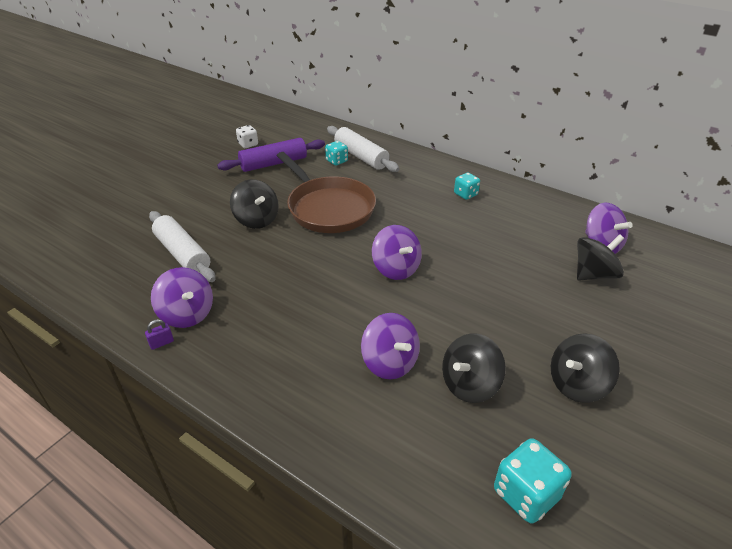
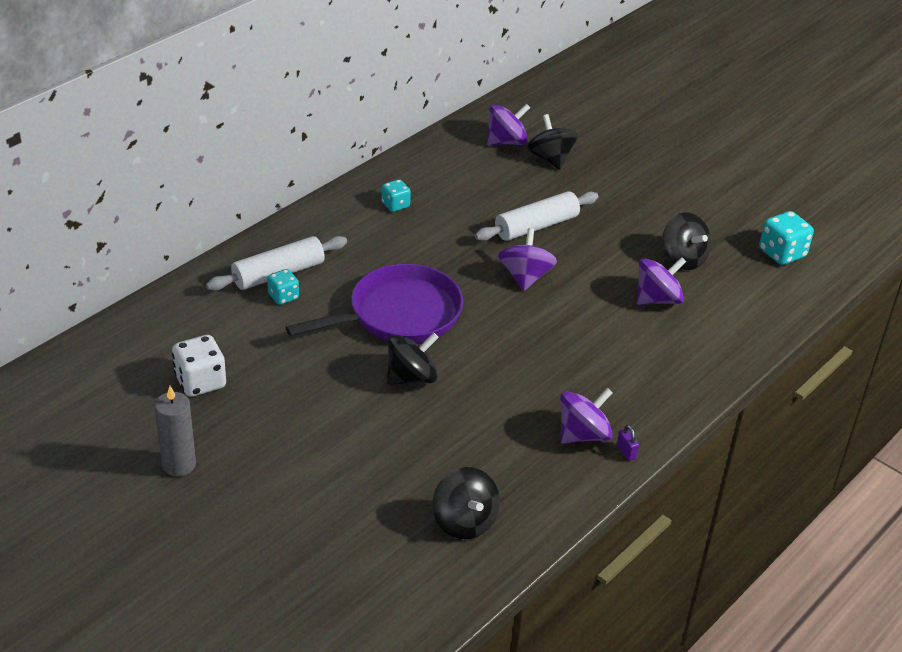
camera: 85 degrees left, 0 degrees up
(176, 147) = (179, 464): none -> grey candle
(182, 254) = (473, 443): white rolling pin -> white rolling pin (536, 226)
(248, 144) = (200, 382): white dice -> white dice, size x1.61
(273, 163) = (270, 357): purple rolling pin -> none
(328, 208) = (399, 314): brown pan -> purple pan
(396, 268) = (525, 277): purple spinning top -> purple spinning top turned 60 degrees counterclockwise
(577, 384) = (683, 205): black spinning top -> black spinning top (464, 521)

